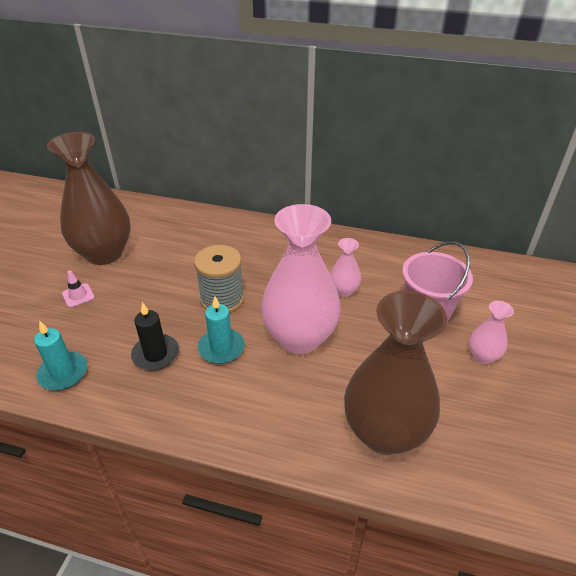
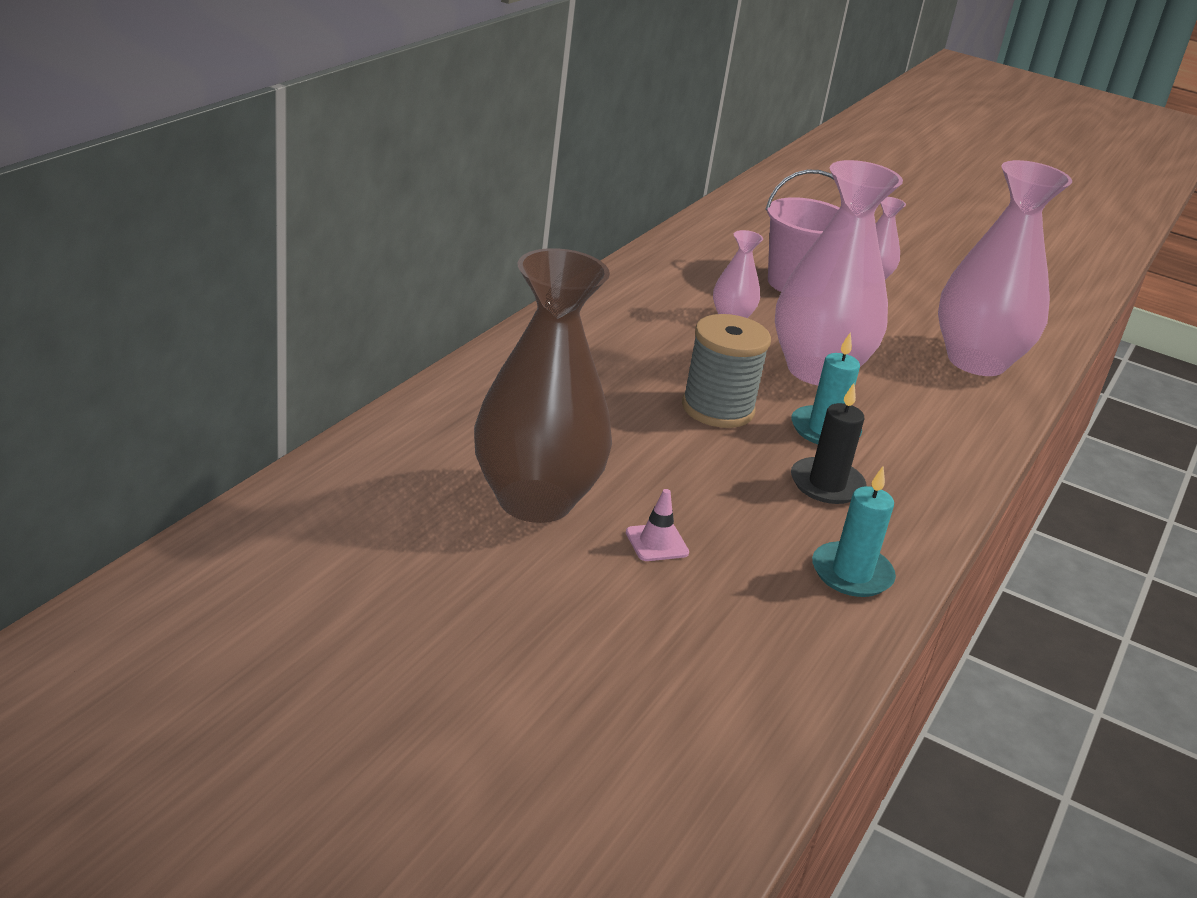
camera: 80 degrees left, 10 degrees down
(384, 432) = (976, 361): brown vase -> pink vase

